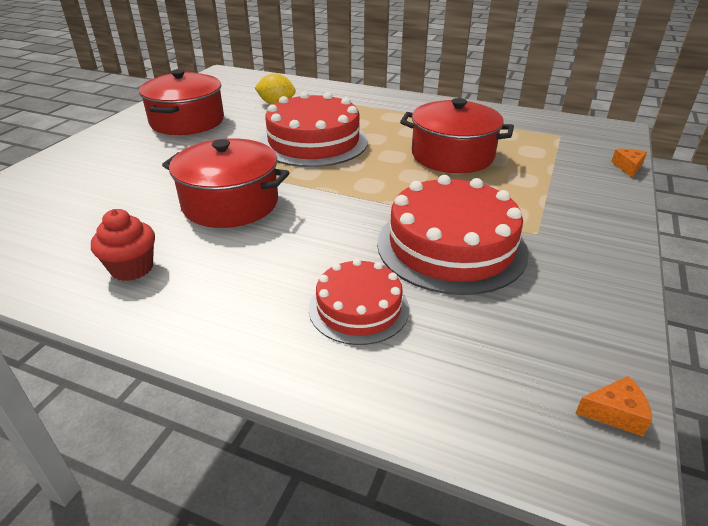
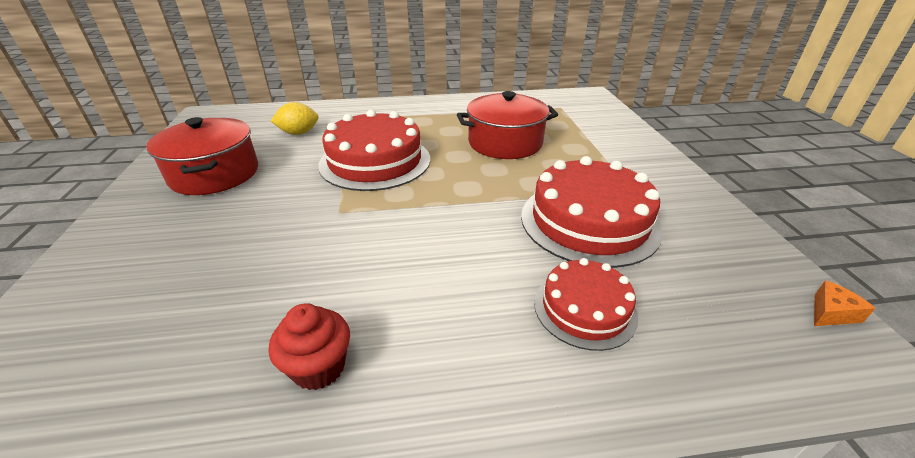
camera: 30 degrees left, 0 degrees up
(230, 203) = (356, 249): red pot -> none
(628, 167) = (628, 121): orange cheese -> none

